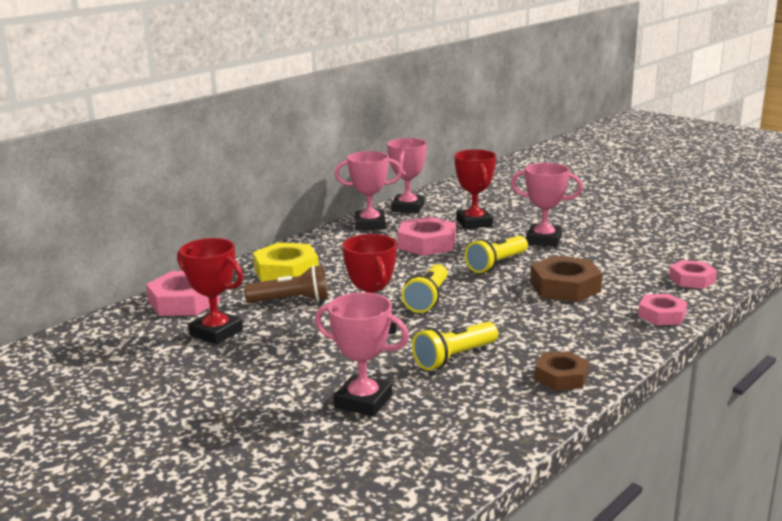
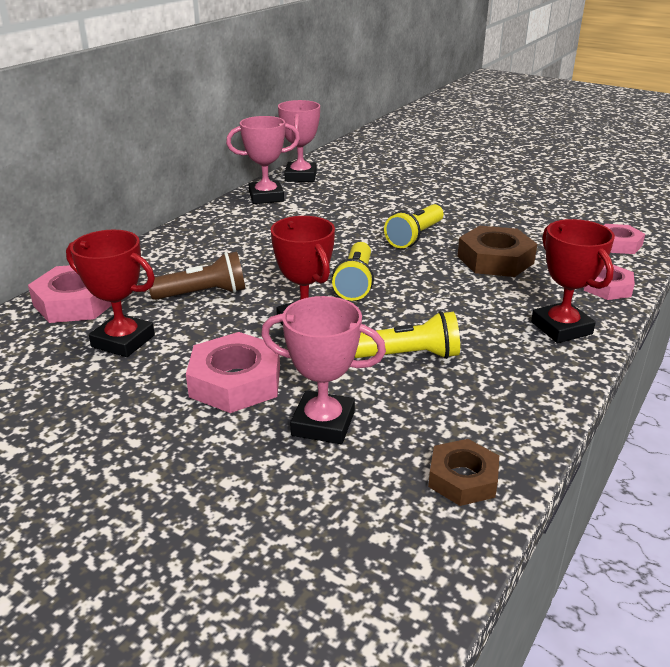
camera: 10 degrees left, 10 degrees up
(286, 271) = (188, 257): yellow nut -> none
(427, 243) = (333, 216): pink nut -> pink nut (235, 381)
(454, 357) = (409, 355): yellow flashlight -> yellow flashlight turned 135 degrees counterclockwise
(474, 223) = (375, 190): red trophy -> red trophy (561, 328)
(543, 240) = (453, 207): pink trophy -> none
(561, 377) = (535, 372): brown nut -> brown nut (463, 479)

